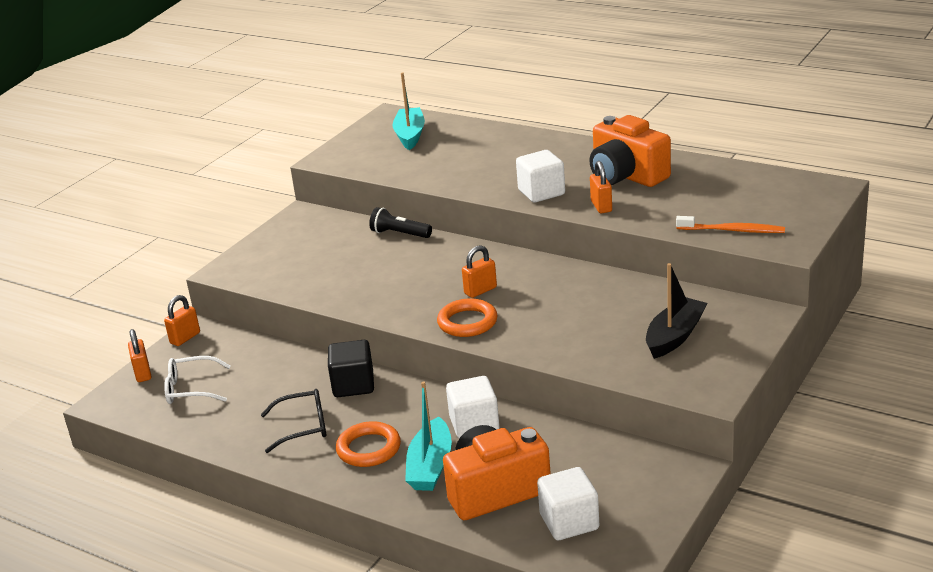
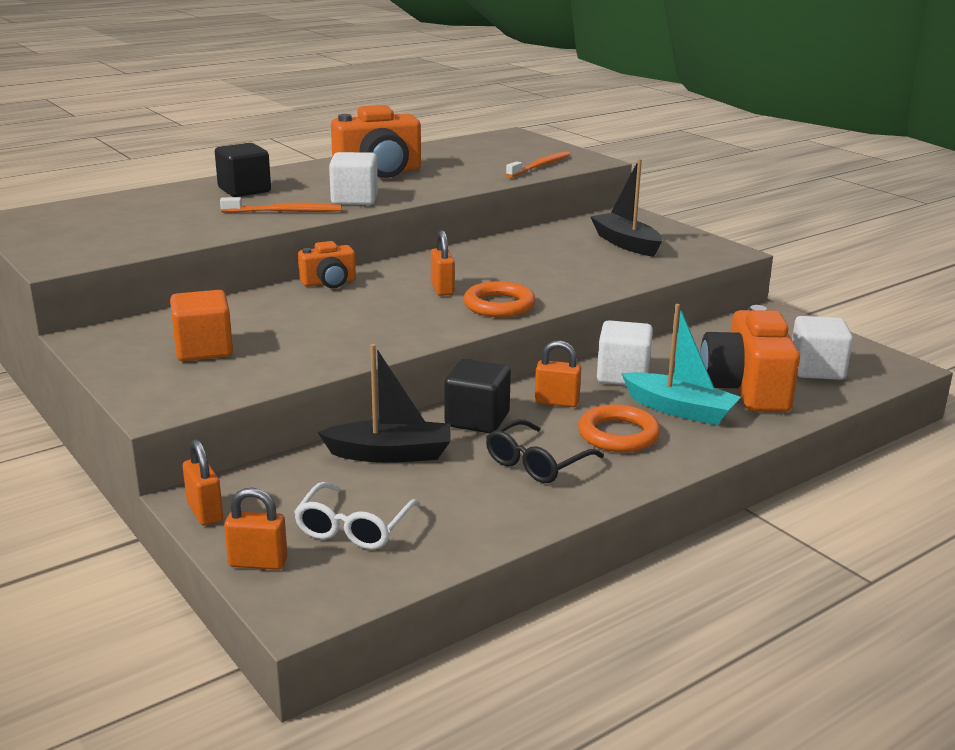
camera: 70 degrees left, 5 degrees down
(284, 370) = (390, 454): none -> black boat
(304, 427) = (536, 463): black glasses -> black glasses turned 150 degrees counterclockwise
(308, 252) = (204, 350): none -> orange cube
(399, 234) = (251, 299): black flashlight -> none
(410, 135) = (94, 219): turquoise boat -> none
(454, 247) = (329, 282): none -> orange camera
(485, 181) = (284, 212): none -> orange toothbrush
(520, 151) = (244, 190): none -> black cube
(601, 206) = (424, 188): orange padlock -> orange padlock (556, 402)

